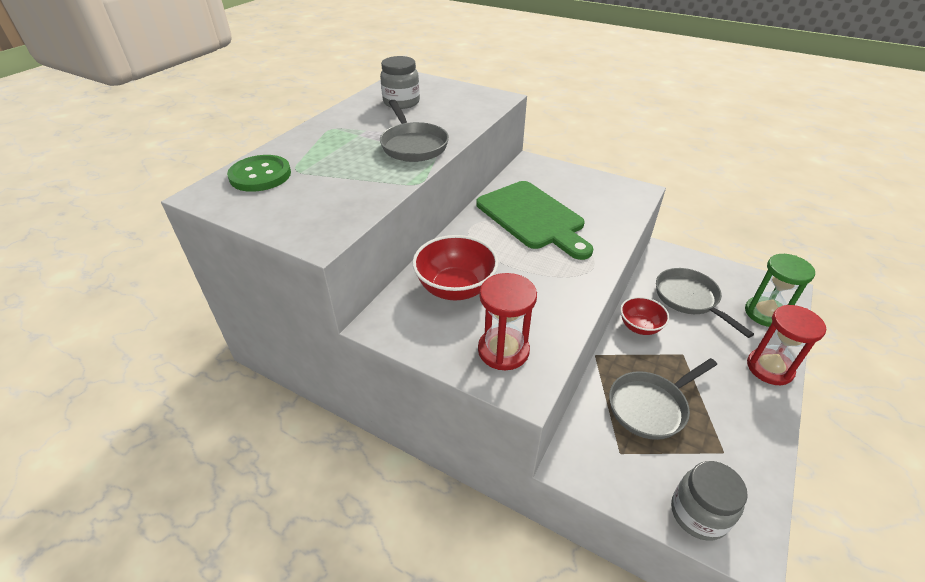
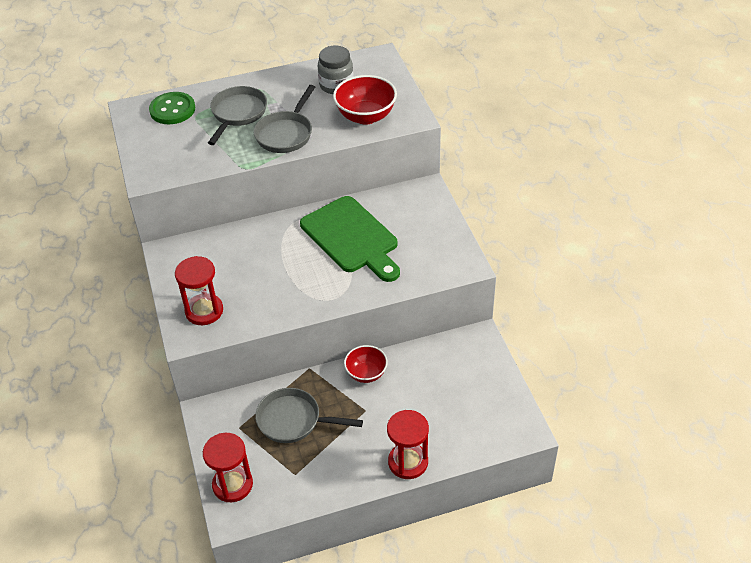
camera: 45 degrees right, 5 degrees up
(455, 288) = (232, 256): red bowl -> red bowl (366, 116)
(533, 217) = (352, 238): green cutting board -> green cutting board turned 45 degrees counterclockwise
(689, 299) = (435, 382): grey pan -> grey pan (238, 114)
(698, 513) = (232, 485): grey jar -> red hourglass
(765, 313) = (474, 432): green hourglass -> none

